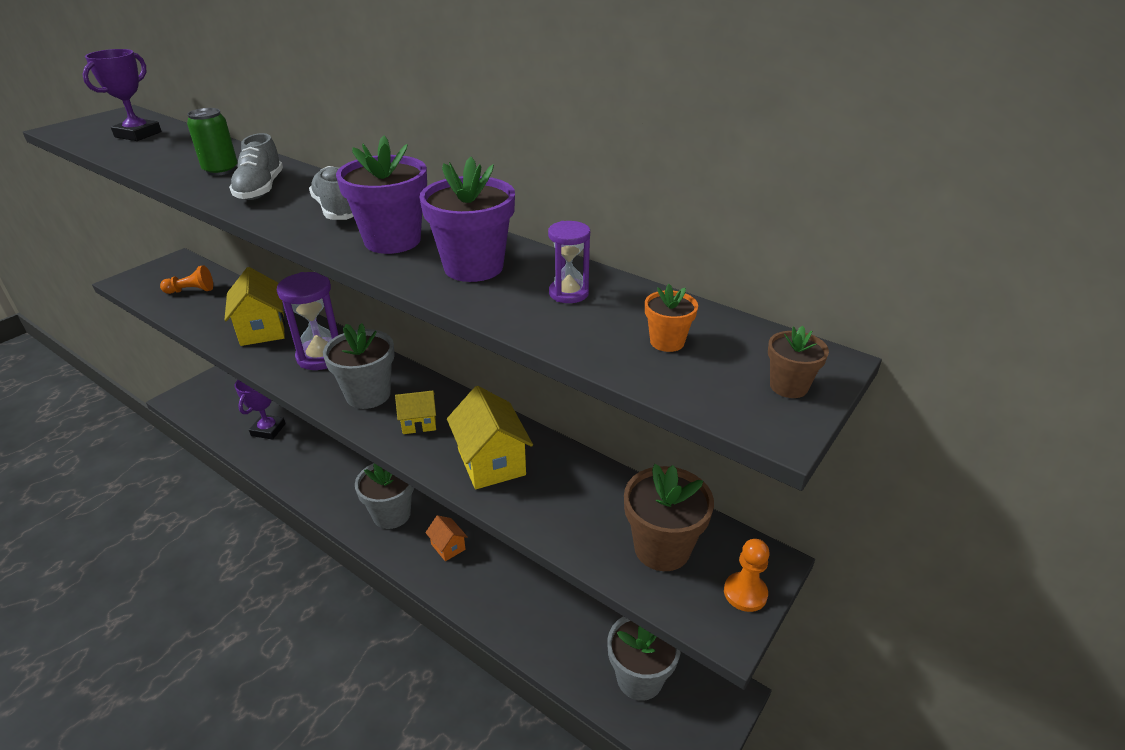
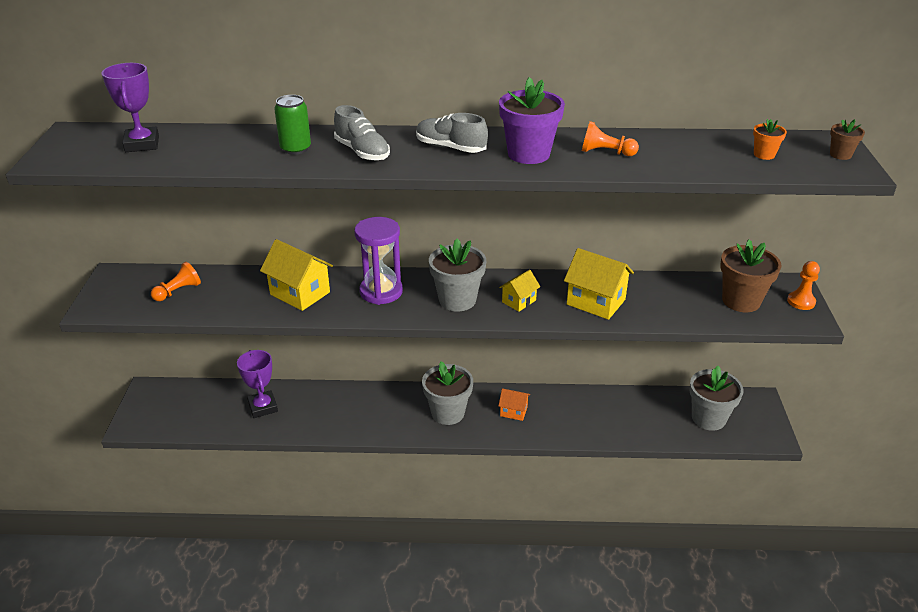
camera: 35 degrees left, 0 degrees up
(473, 267) = (606, 152): purple flower pot -> orange pawn
(568, 293) = (680, 148): purple hourglass -> none

